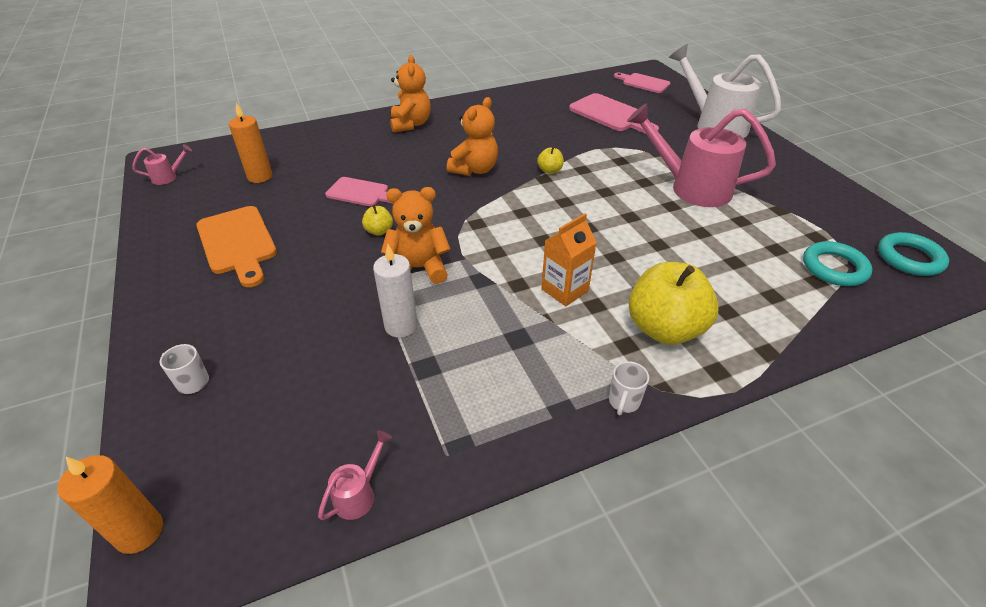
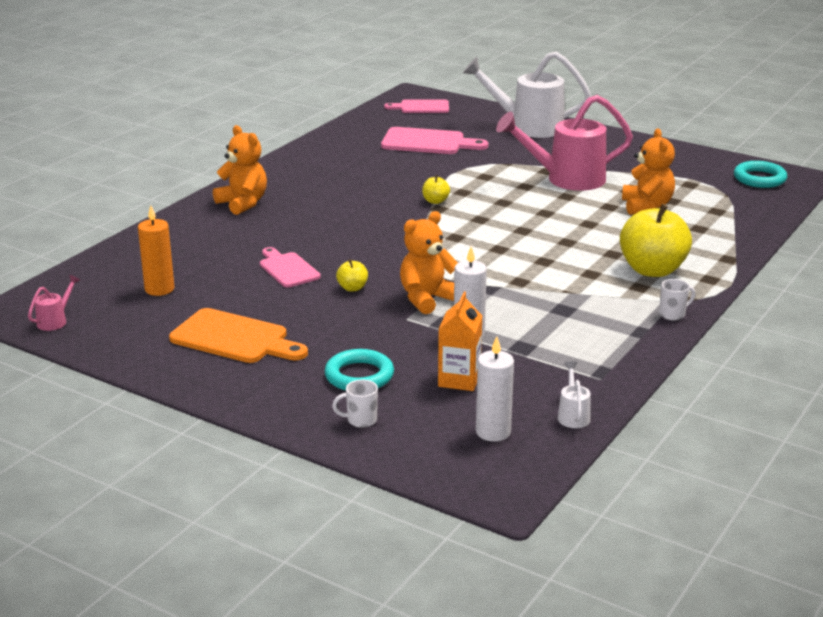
camera: 35 degrees left, 15 degrees down
(139, 532) = (460, 487): orange candle -> none
(264, 468) = (493, 432): none -> white candle
(359, 494) = (573, 415): pink watering can -> white watering can
(360, 193) = (287, 269): pink cutting board -> pink cutting board turned 105 degrees counterclockwise
(475, 169) = (367, 220): orange teddy bear -> orange teddy bear (646, 206)
(564, 290) = (558, 273): orange carton -> orange carton (459, 379)
(623, 402) = (673, 314): white mug -> white mug turned 105 degrees counterclockwise
(834, 268) = (720, 199): turquoise ring -> turquoise ring (359, 376)

